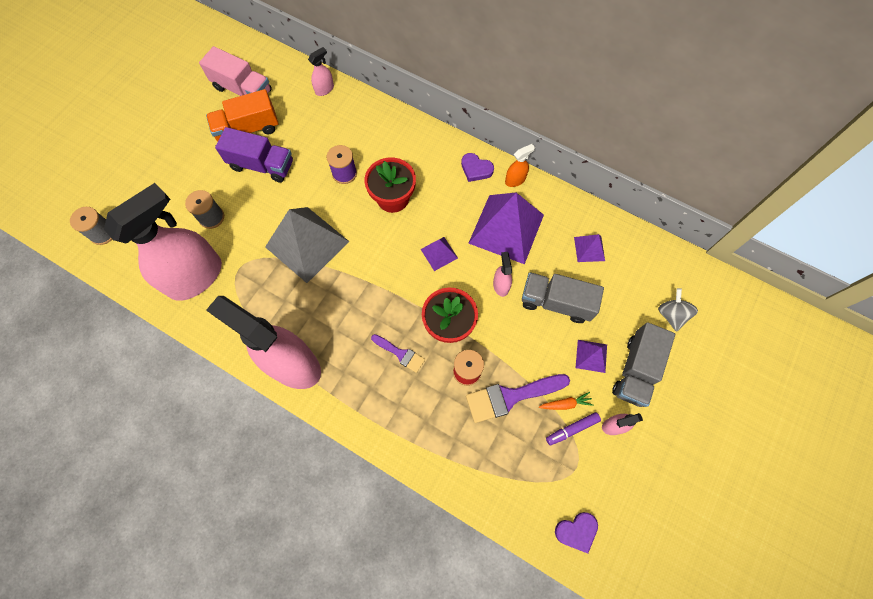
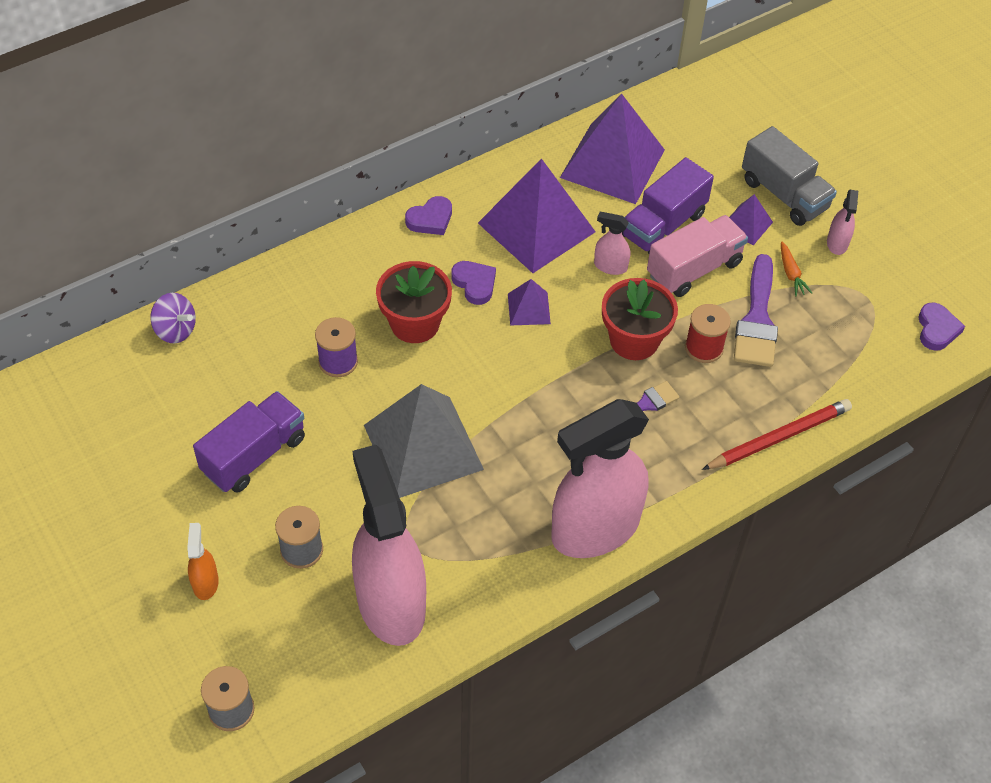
camera: 65 degrees left, 15 degrees down
(243, 90) = (96, 432): pink truck -> pink truck (694, 269)
(248, 129) = (176, 450): orange truck -> none
(324, 89) = (175, 330): pink spray bottle -> purple spinning top
(418, 451) = (779, 438): none -> red pencil
(440, 215) = (474, 284): none -> purple heart
(515, 180) = (473, 188): orange spray bottle -> orange spray bottle (205, 582)
(556, 302) = (663, 225): grey truck -> purple truck
(565, 404) = (791, 273): orange carrot -> orange carrot turned 150 degrees clockwise
(572, 429) = (823, 281): purple marker -> none
(589, 249) = (612, 163): purple pyramid -> purple pyramid, size x2.17
(671, 315) = (736, 133): grey spinning top -> none

